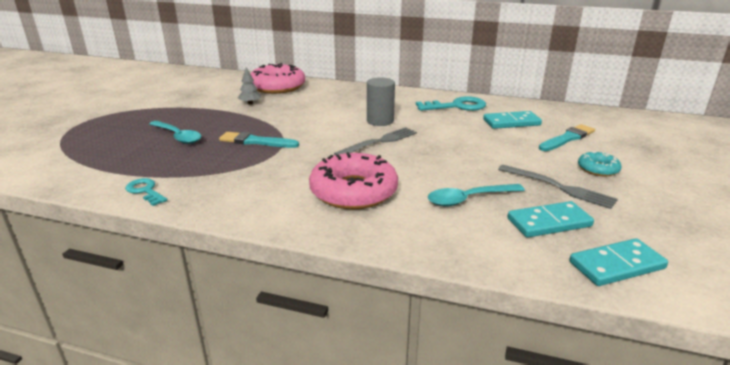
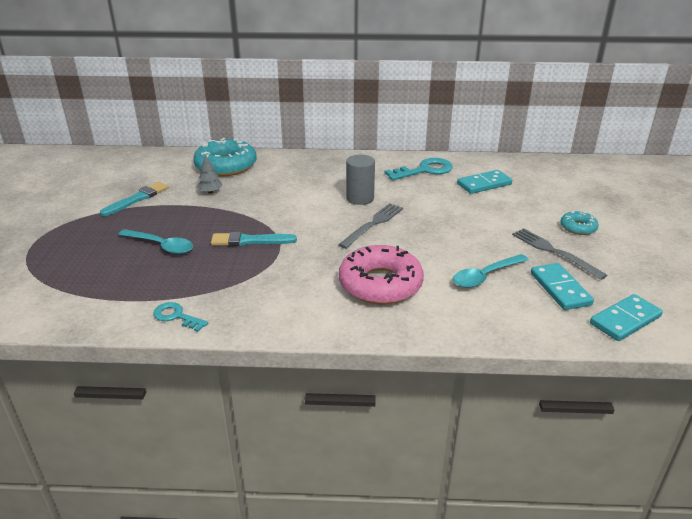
camera: 15 degrees left, 5 degrees up
(277, 87) = (226, 166): pink donut -> turquoise donut
(549, 222) = (560, 289): turquoise domino -> turquoise domino turned 75 degrees counterclockwise
(559, 187) = (554, 252): grey fork -> grey fork turned 150 degrees counterclockwise
(567, 138) = (540, 197): turquoise brush -> turquoise brush (137, 199)

